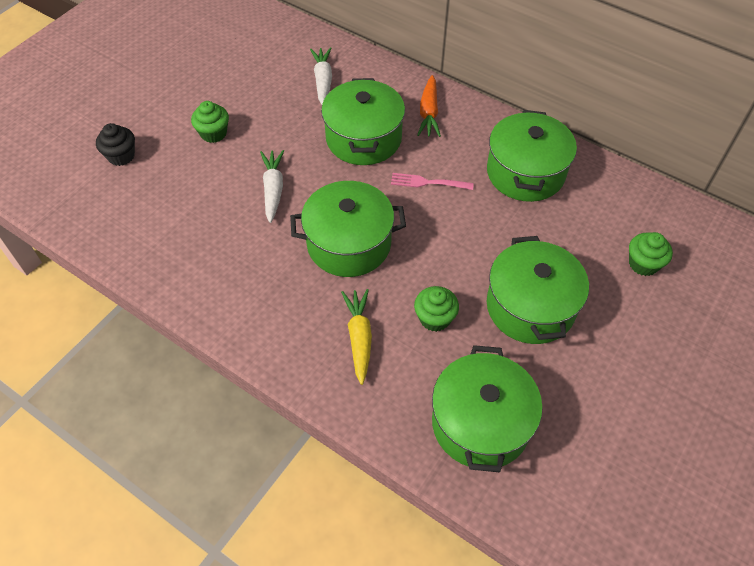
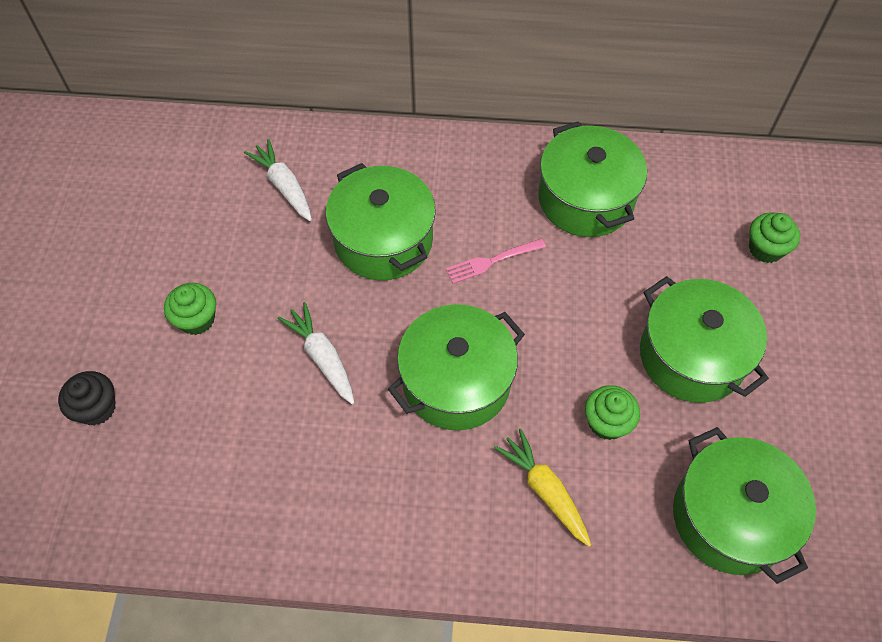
camera: 30 degrees left, 5 degrees up
(429, 113) = (435, 173): orange carrot -> none

